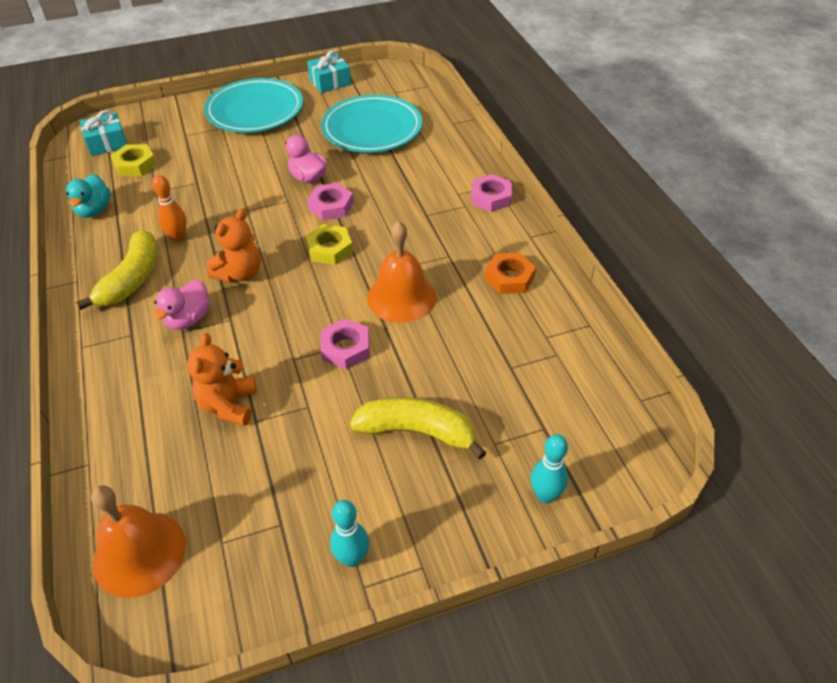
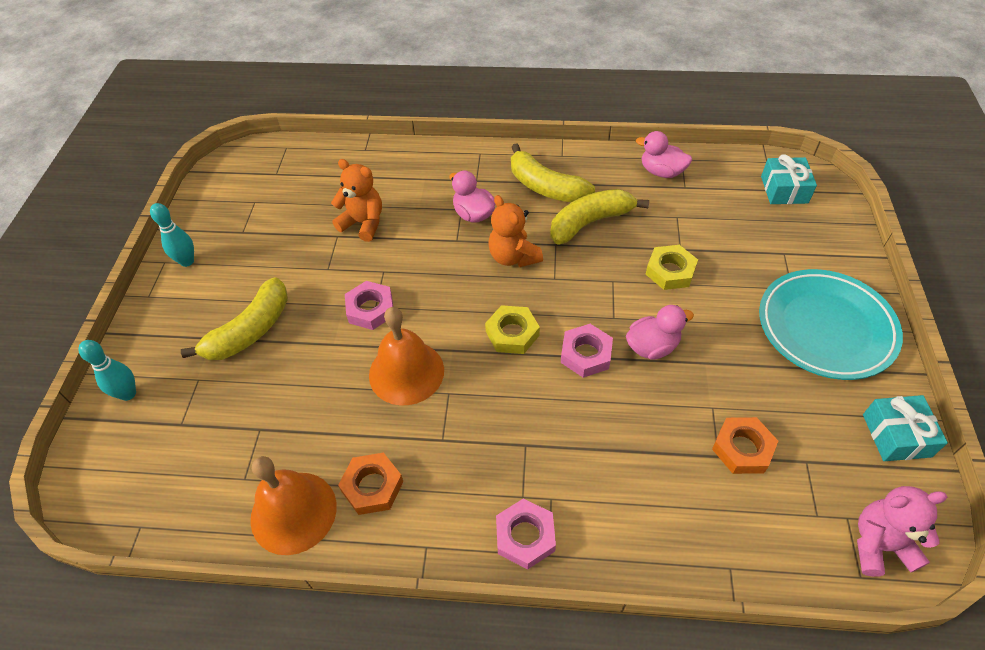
camera: 115 degrees right, 5 degrees up
(94, 210) = (661, 172): turquoise duck -> pink duck
(135, 165) = (732, 206): yellow nut -> yellow nut (670, 271)
(139, 553) = (278, 165): orange bell -> orange bell (293, 512)
(178, 237) = (590, 222): orange bowling pin -> yellow banana
(372, 129) = (742, 448): turquoise plate -> orange nut
(405, 82) = (879, 545): none -> pink teddy bear

